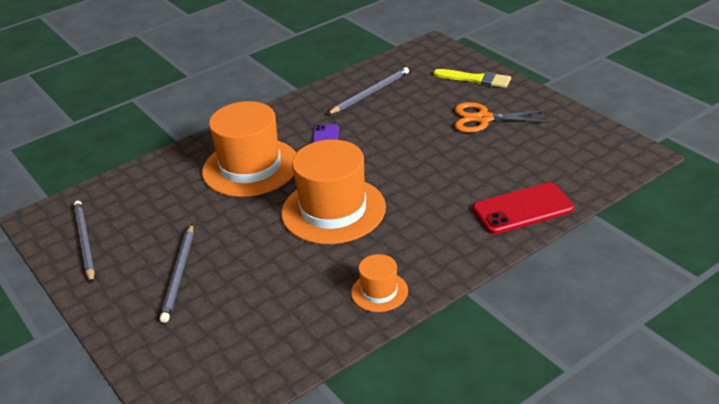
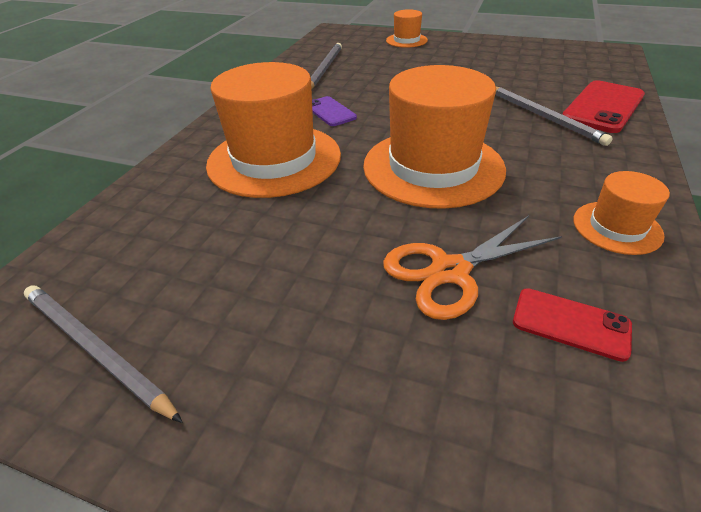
camera: 35 degrees left, 5 degrees up
(179, 274) = (329, 326): grey pencil -> grey pencil (543, 116)
(280, 322) = (570, 323): none -> red phone
(476, 79) = (406, 40): yellow brush -> orange hat
(483, 119) = (456, 60): orange scissors -> orange scissors (450, 271)

